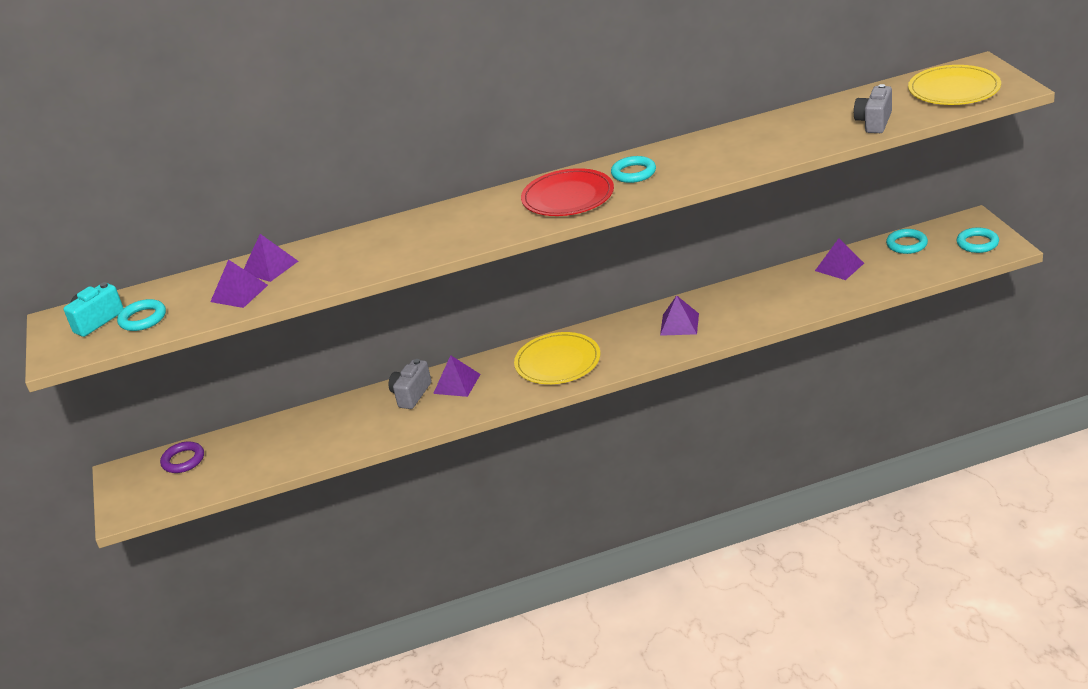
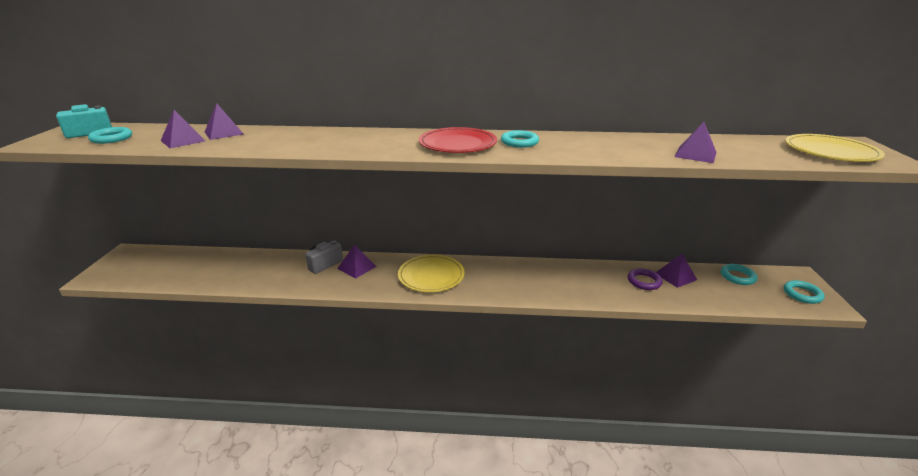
camera: 15 degrees right, 5 degrees down
(183, 460) = (163, 257): purple ring -> purple ring (644, 281)
(679, 324) = (532, 278): purple pyramid -> purple pyramid (695, 154)
(874, 122) = (746, 156): grey camera -> none

